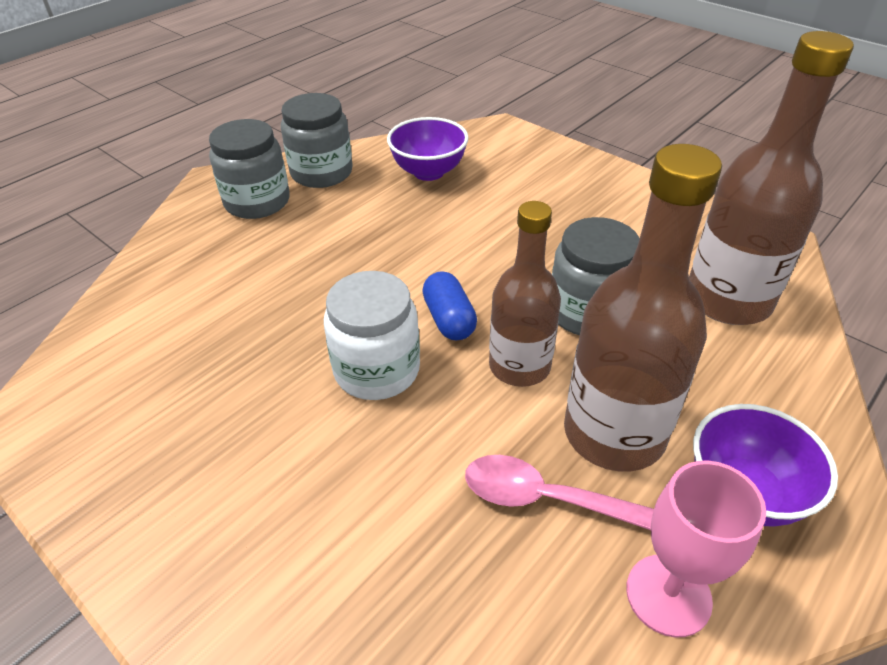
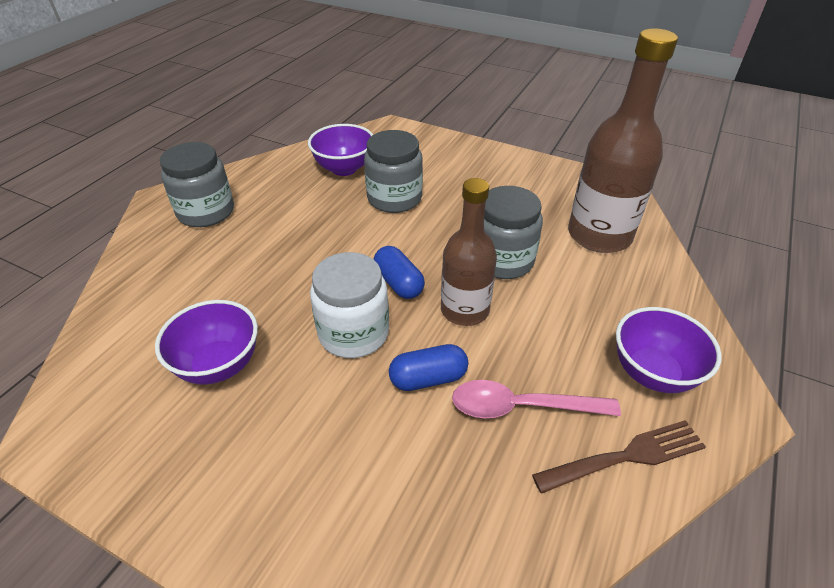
camera: 15 degrees left, 0 degrees up
(215, 379) = (219, 365): none -> purple bowl
(321, 173) = (254, 180): grey jar -> grey jar (394, 198)
(447, 441) = (428, 378): none -> blue capsule
(614, 433) = (550, 347): brown bottle -> none
(668, 595) = (624, 457): pink goblet -> brown fork

